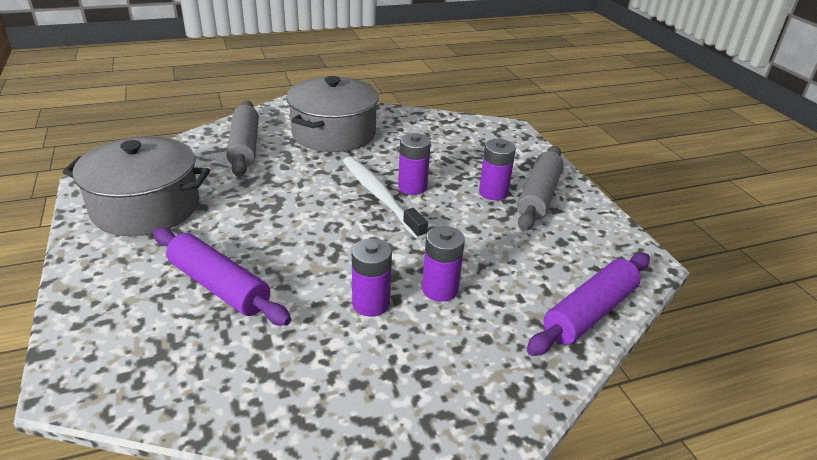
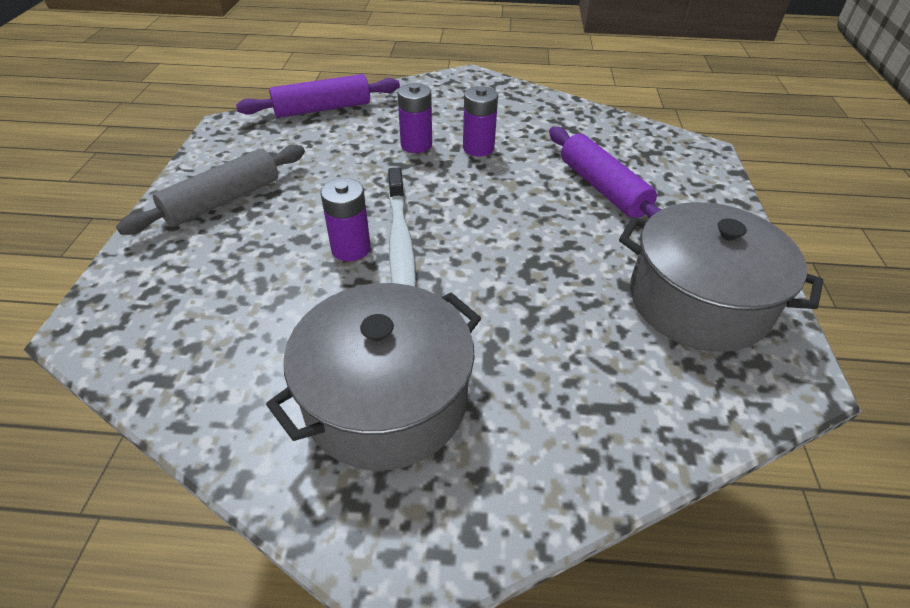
camera: 155 degrees left, 10 degrees up
(244, 146) = (557, 403): grey rolling pin -> none
(493, 193) = (266, 217): purple battery -> none

